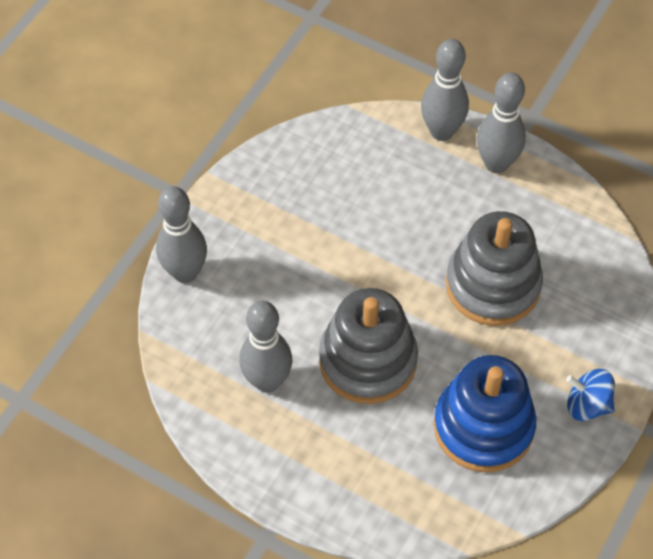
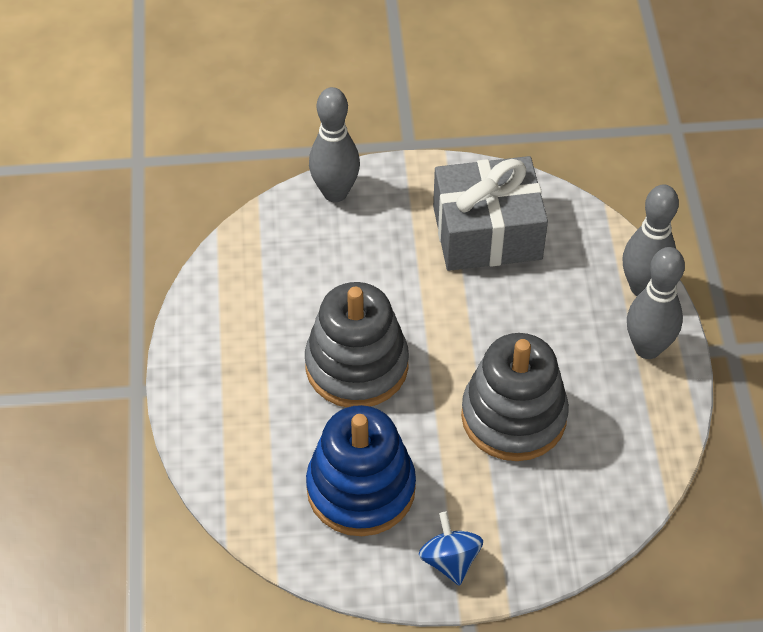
camera: 55 degrees right, 5 degrees down
(267, 381) = (279, 306): grey bowling pin -> none
(312, 195) = (487, 232): none -> grey gift

